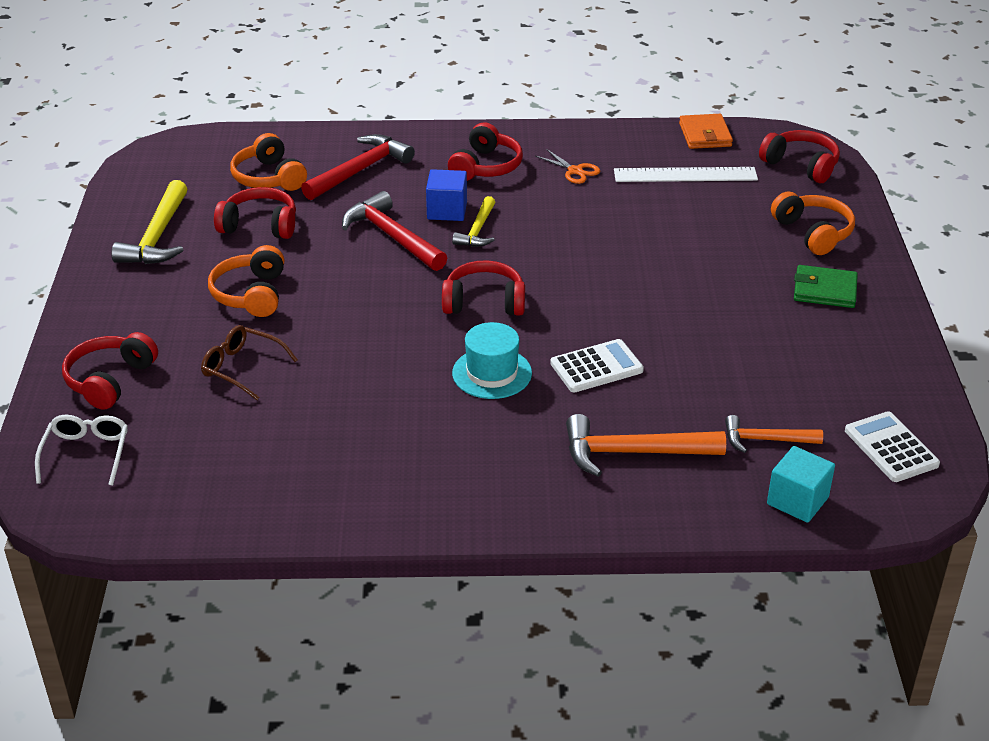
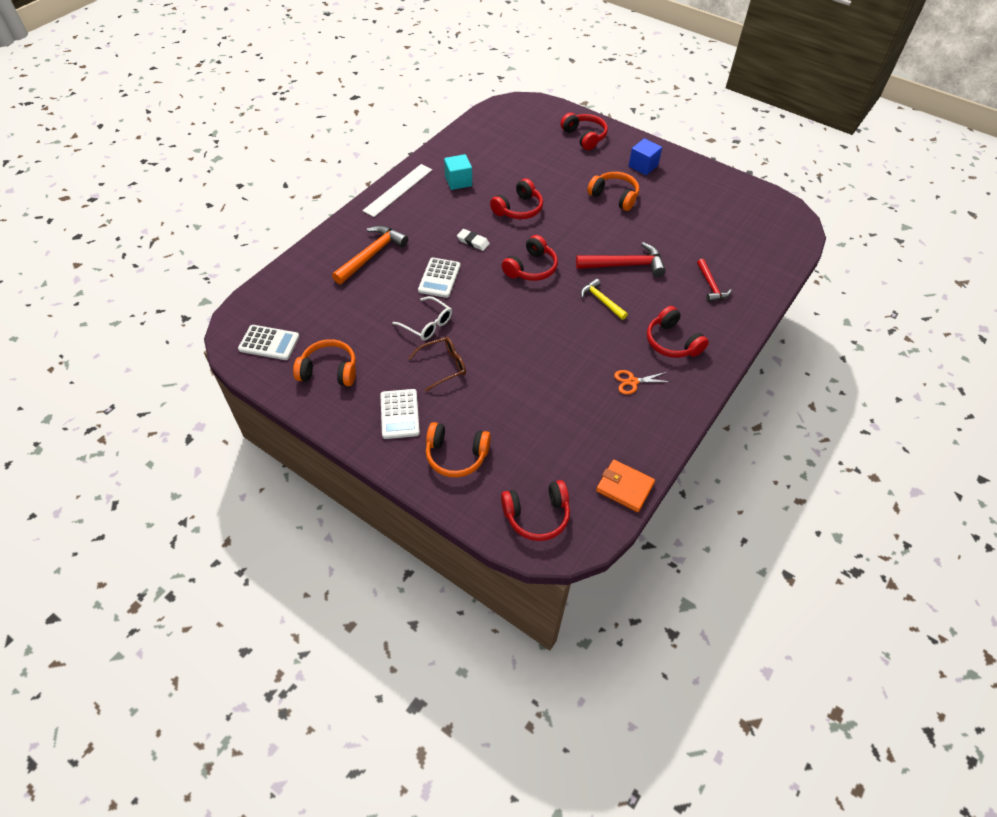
camera: 125 degrees right, 15 degrees up
(86, 453) = (540, 117): white glasses -> white glasses (427, 324)
(157, 237) = (696, 187): yellow hammer -> none
(242, 368) = (557, 172): brown glasses -> brown glasses (443, 366)
(260, 225) = (679, 223): red headphones -> red headphones (518, 209)
(269, 178) = (730, 246): orange headphones -> orange headphones (329, 371)
(360, 170) = (711, 286): red hammer -> red hammer, size x0.61
(447, 210) = (634, 299): blue cube -> blue cube (643, 166)
(492, 373) = (473, 242): turquoise hat -> white eraser
(685, 175) = (581, 436): white ruler -> white ruler (398, 190)
(765, 440) = (327, 302): orange hammer -> none
(797, 501) = (283, 286): turquoise cube -> turquoise cube (458, 181)
(824, 290) = (400, 414): green wallet -> white calculator

